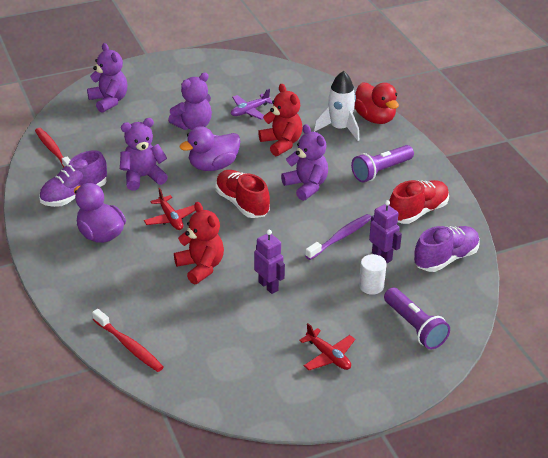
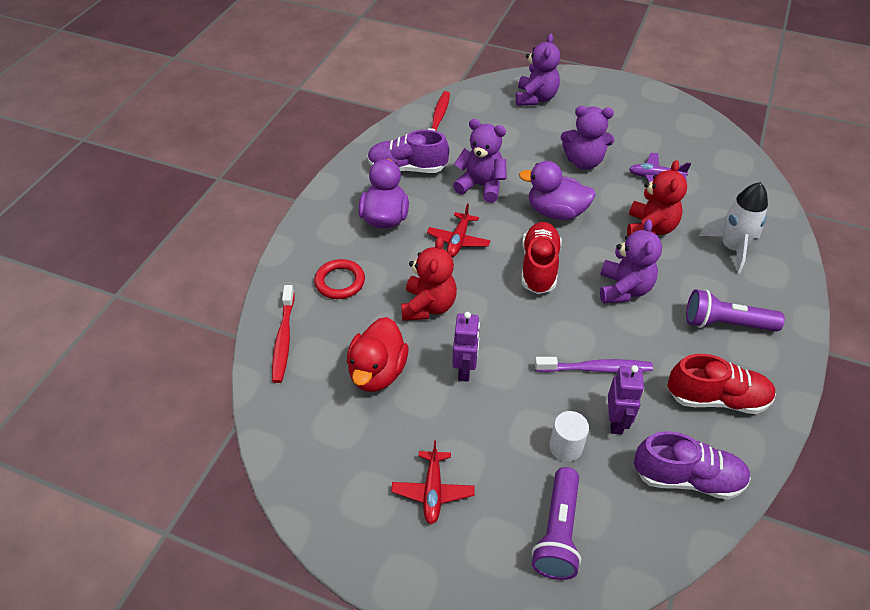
camera: 45 degrees right, 10 degrees up
(122, 290) = (340, 282): none -> red ring
(374, 118) = (786, 259): red duck -> red duck (377, 372)

